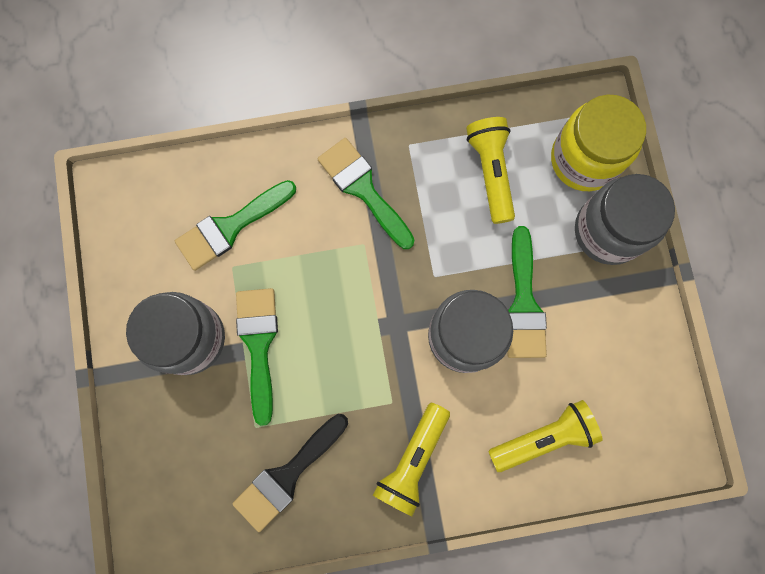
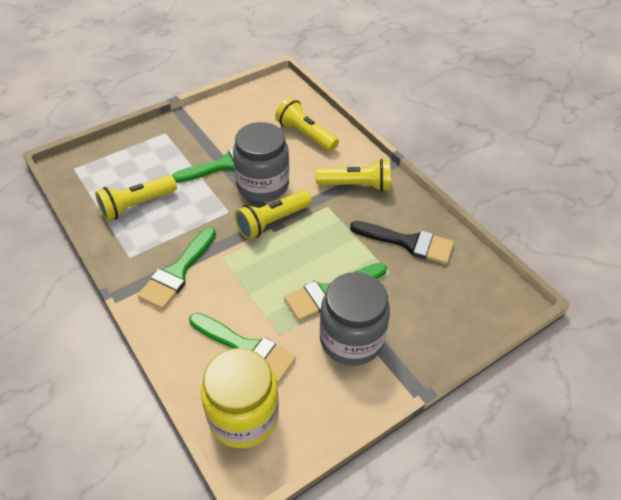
camera: 115 degrees left, 30 degrees down
(394, 322) = (272, 222): none -> yellow flashlight
(584, 159) = (110, 163): yellow jar -> yellow jar (243, 416)
(608, 231) = (159, 140): grey jar -> none

